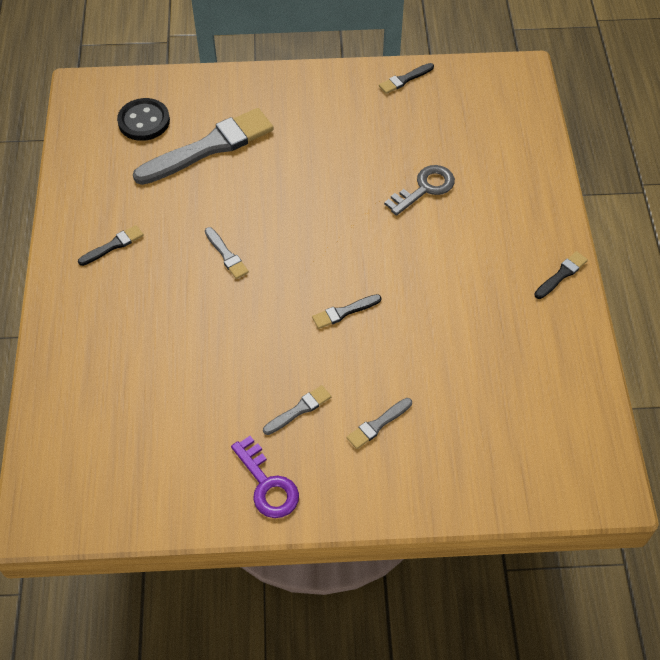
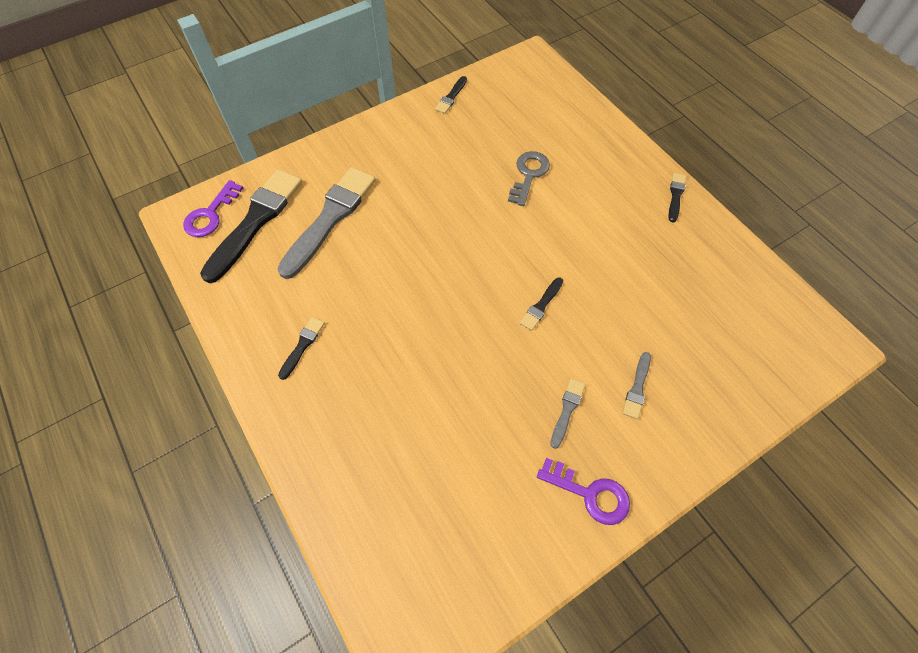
camera: 30 degrees left, 5 degrees up
(110, 98) = (210, 214): none -> purple key
(144, 121) = (256, 221): black button -> black brush
(226, 255) = (410, 305): grey brush -> none

